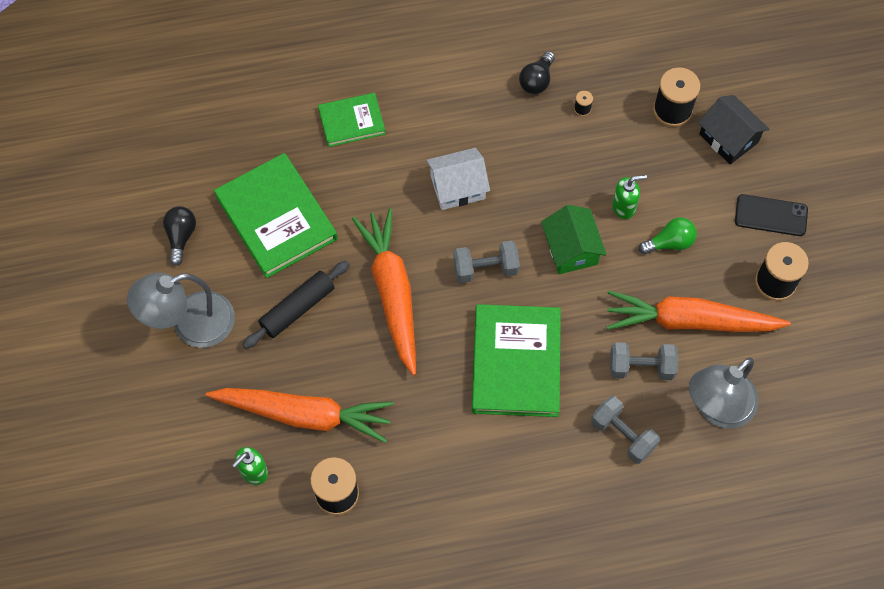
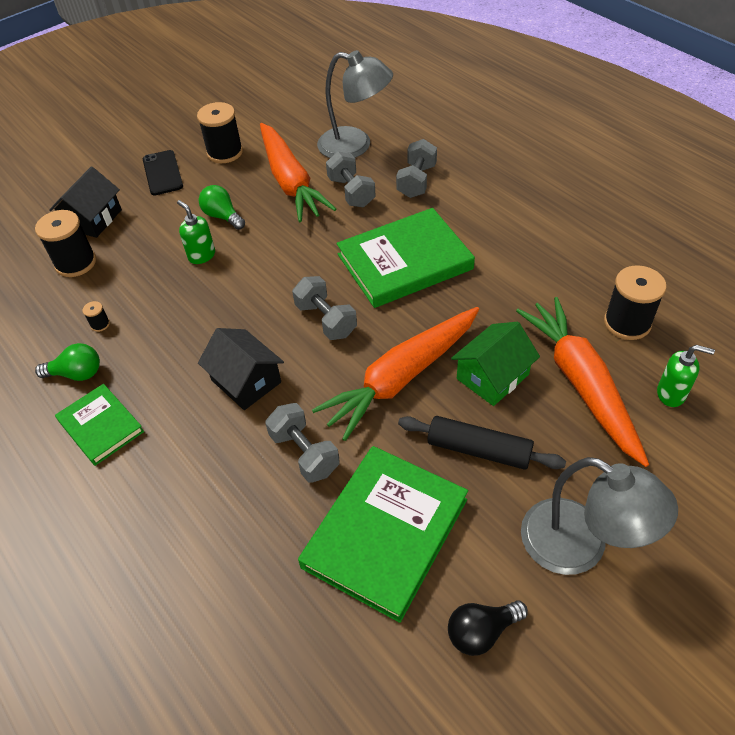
camera: 115 degrees left, 15 degrees down
(351, 121) = (208, 523): green book -> green book (101, 426)
(368, 198) = (304, 453): none -> grey dumbbell
(457, 187) = (246, 381): white house -> black house
(537, 80) = (77, 374): black light bulb -> green light bulb
(571, 249) = (267, 271): green house -> green house (492, 376)

